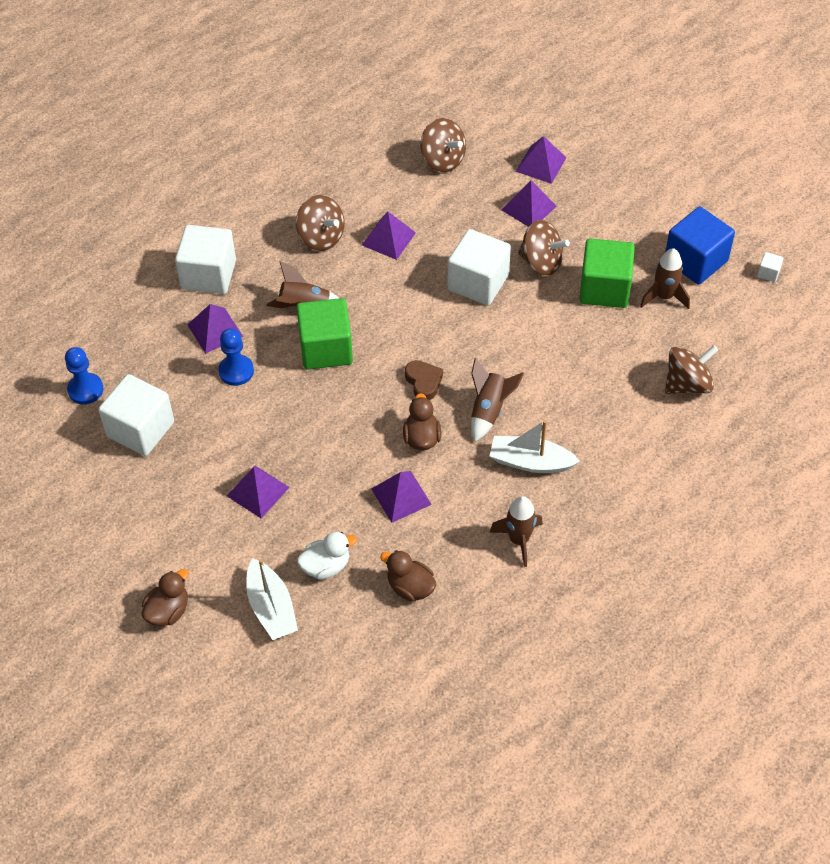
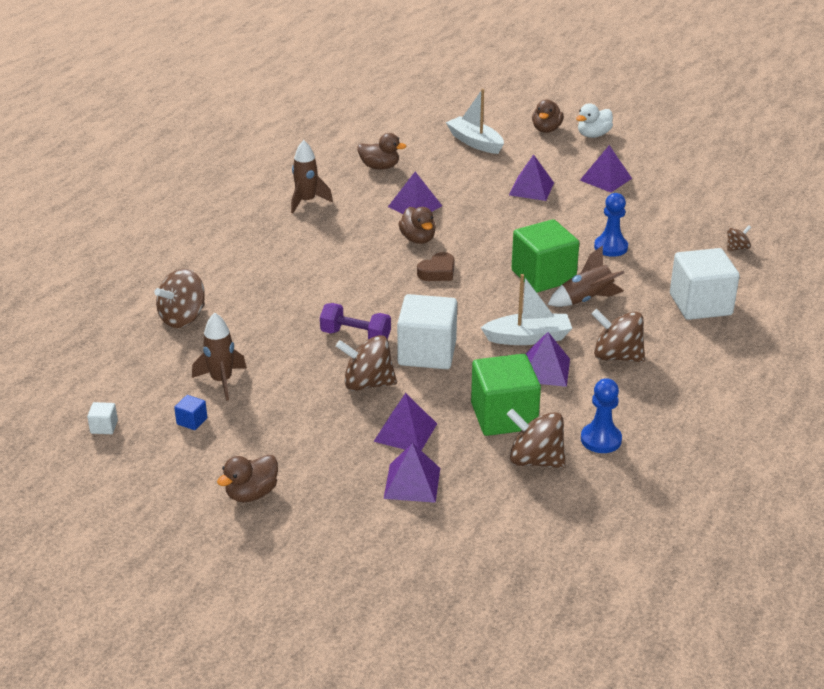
camera: 160 degrees right, 20 degrees down
(85, 390) = (725, 213): blue pawn -> blue pawn (601, 440)
(117, 336) = (737, 248): none -> brown spinning top
(140, 429) = (656, 202): white cube -> none
(215, 330) = (655, 268): purple pyramid -> purple pyramid (605, 179)
(326, 566) = (449, 165): white duck -> white duck (593, 135)
(423, 382) = (437, 272): brown heart -> brown heart turned 90 degrees counterclockwise
(489, 410) = (367, 266): brown rocket -> none
(530, 462) = (315, 243): white boat -> white boat (528, 338)
(533, 318) = (355, 336): none -> purple dumbbell
(604, 288) = (289, 375): green cube -> green cube (504, 416)
(660, 184) = (251, 494): none -> brown duck
(695, 261) = (192, 421): blue cube -> blue cube, size x0.41

